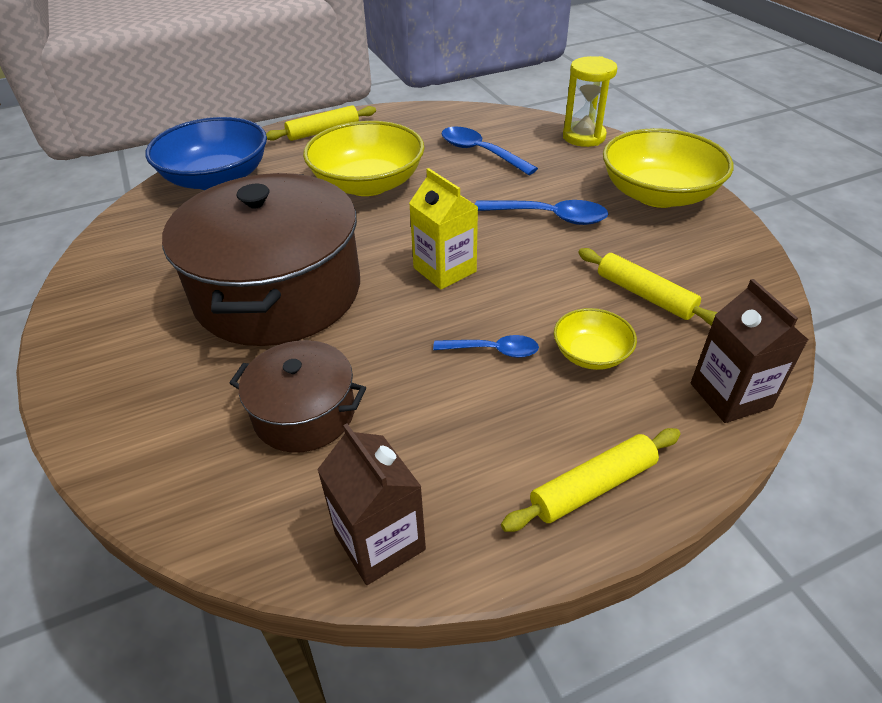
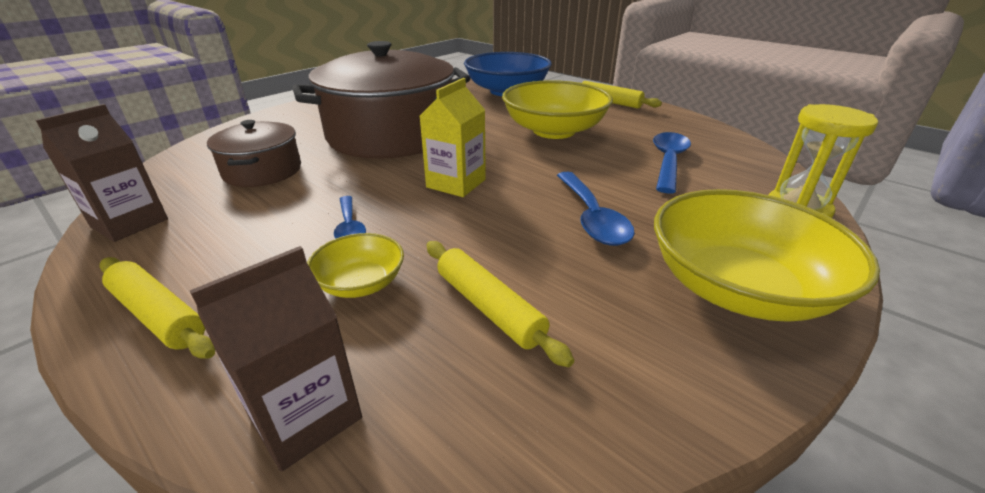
camera: 65 degrees right, 10 degrees down
(645, 295) = (489, 307): yellow rolling pin -> yellow rolling pin turned 60 degrees counterclockwise

